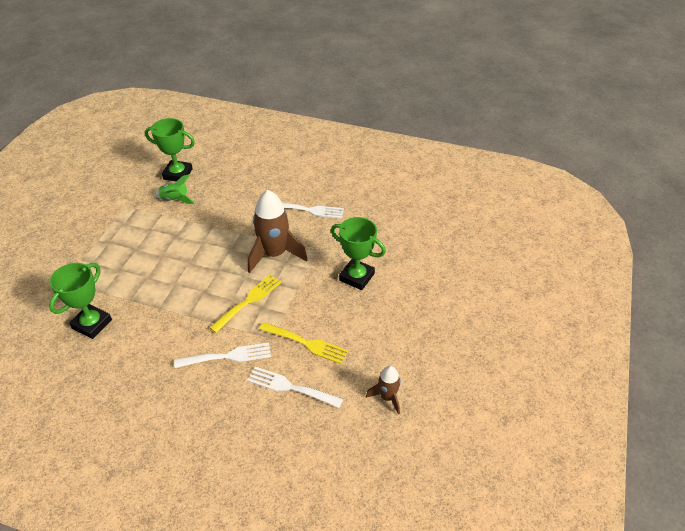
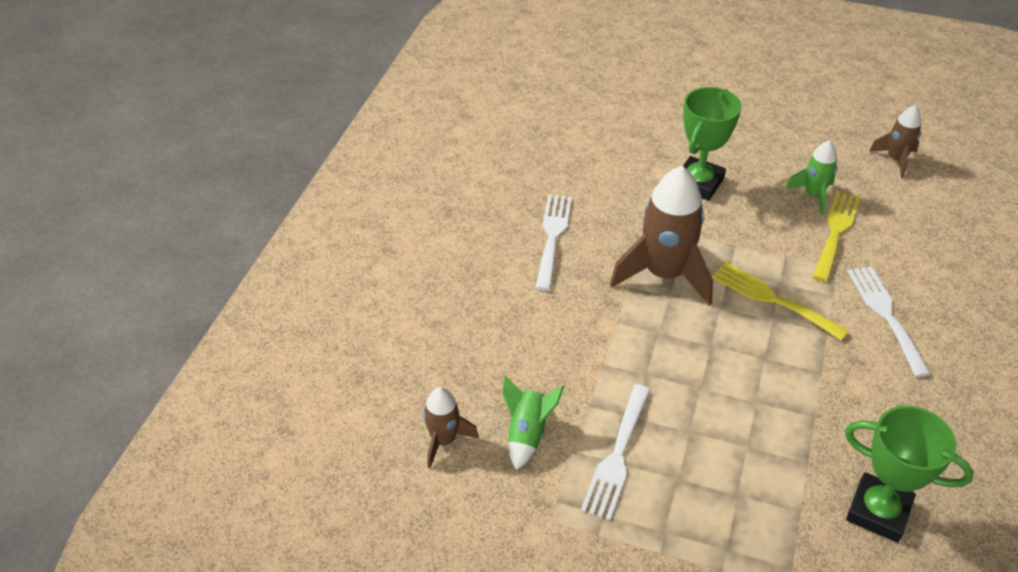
camera: 90 degrees left, 0 degrees up
(178, 174) = (444, 440): green trophy -> brown rocket
(291, 387) = (914, 245): white fork -> white fork (617, 455)
(345, 337) = (813, 195): none -> green rocket

